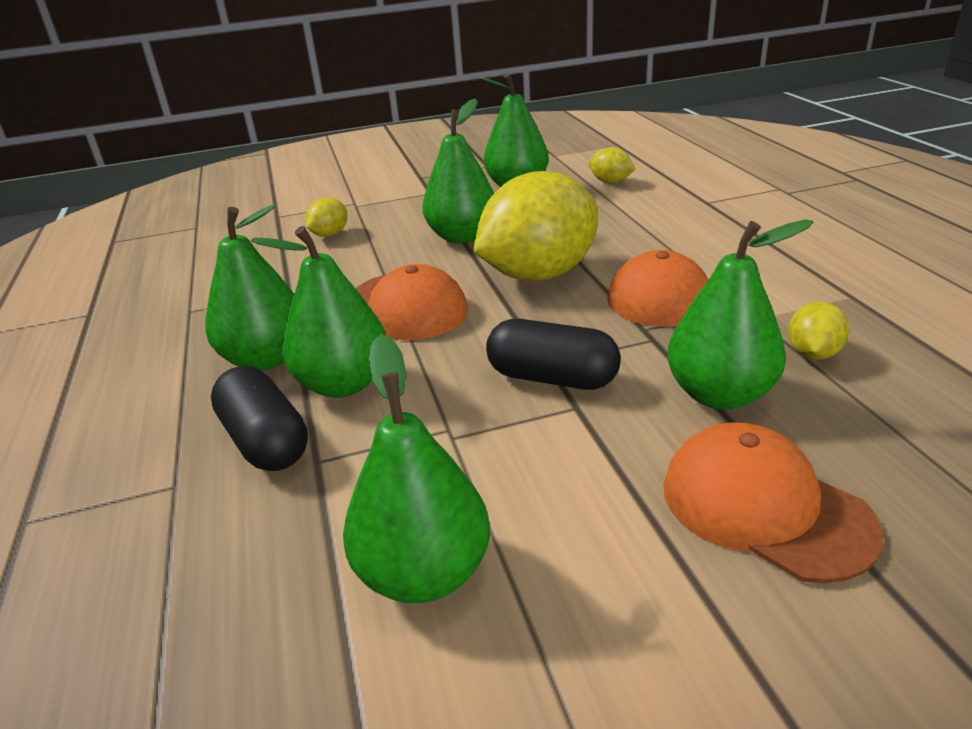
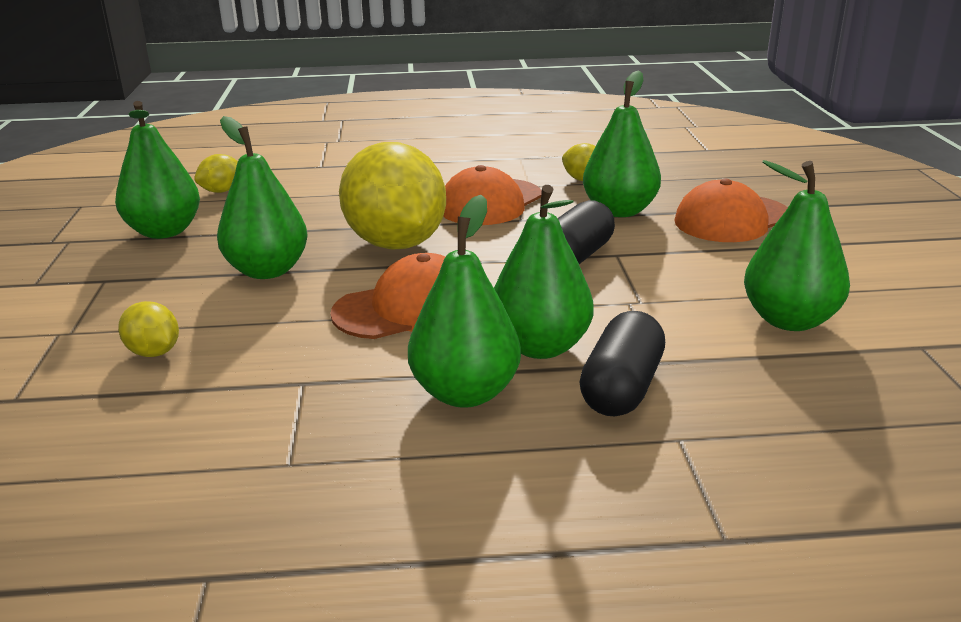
camera: 80 degrees left, 5 degrees down
(265, 441) = (622, 388): black capsule -> black capsule turned 45 degrees counterclockwise

